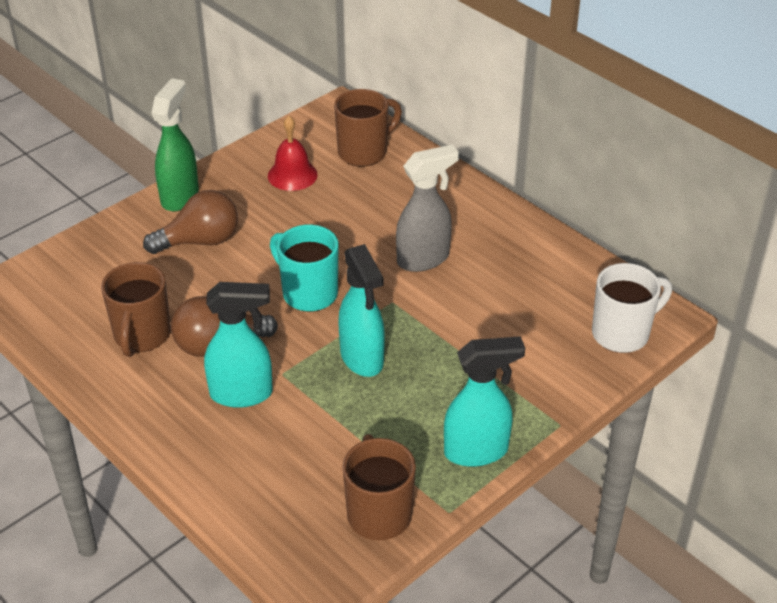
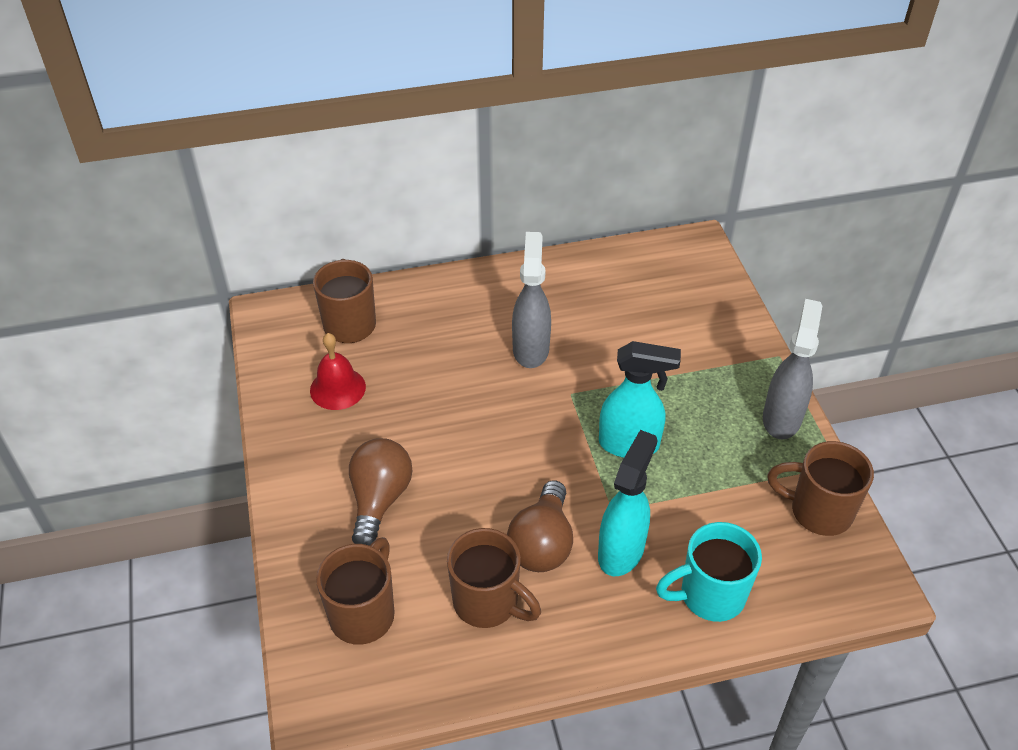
camera: 60 degrees left, 5 degrees up
(93, 276) = (363, 613): none -> brown mug
(180, 196) = (294, 489): green spray bottle -> none
(308, 293) = (517, 446): turquoise mug -> turquoise mug (709, 595)
(477, 451) = (782, 418): turquoise spray bottle -> grey spray bottle
(622, 333) = (702, 274): white mug -> none

